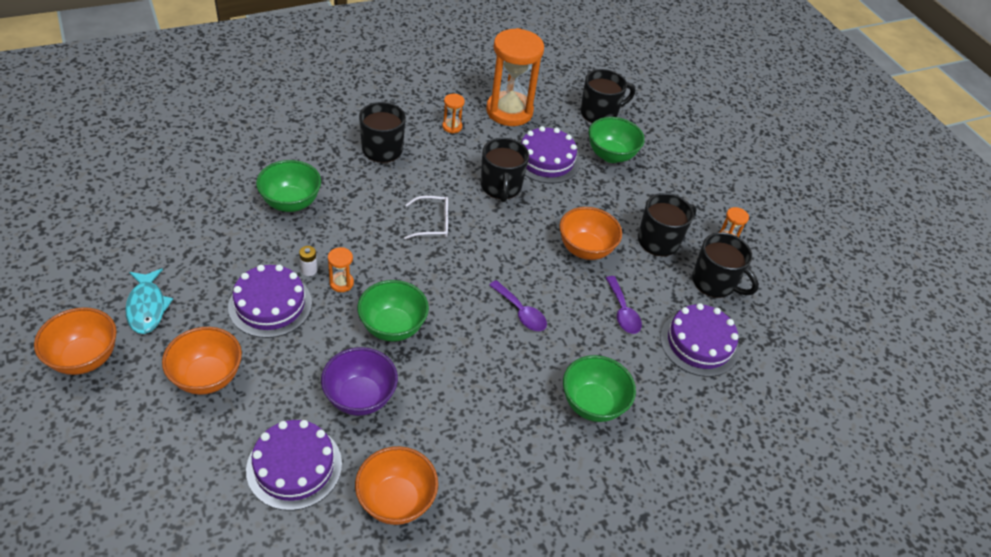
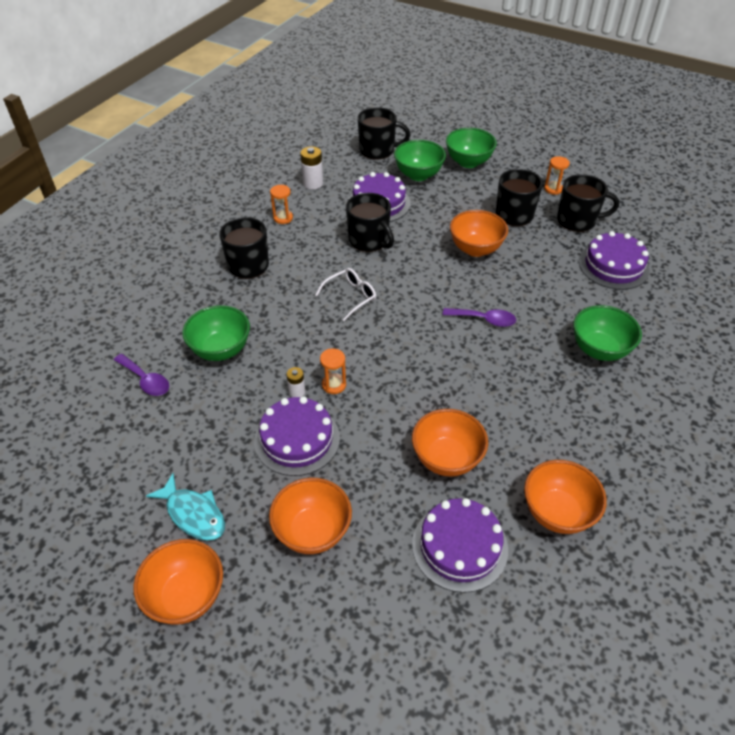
camera: 30 degrees left, 0 degrees up
(360, 397) = (446, 459): purple bowl -> orange bowl
(392, 327) = (409, 391): green bowl -> green bowl (468, 162)
(509, 111) = (313, 183): orange hourglass -> white battery
(600, 113) = (378, 150): black mug -> black mug turned 60 degrees clockwise
(622, 312) = (546, 276): purple spoon -> purple spoon (146, 380)

